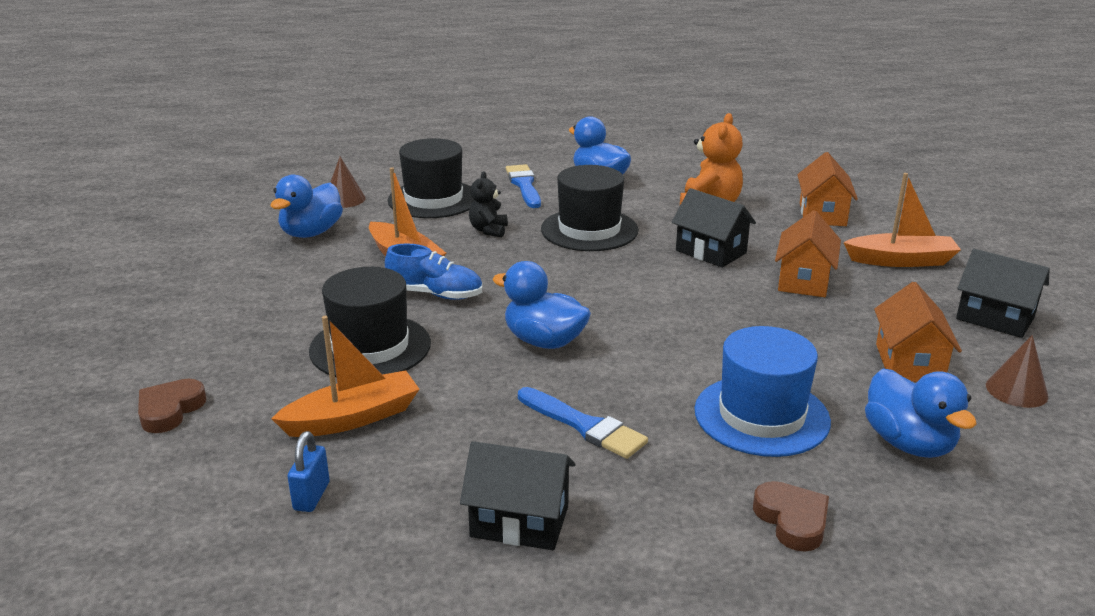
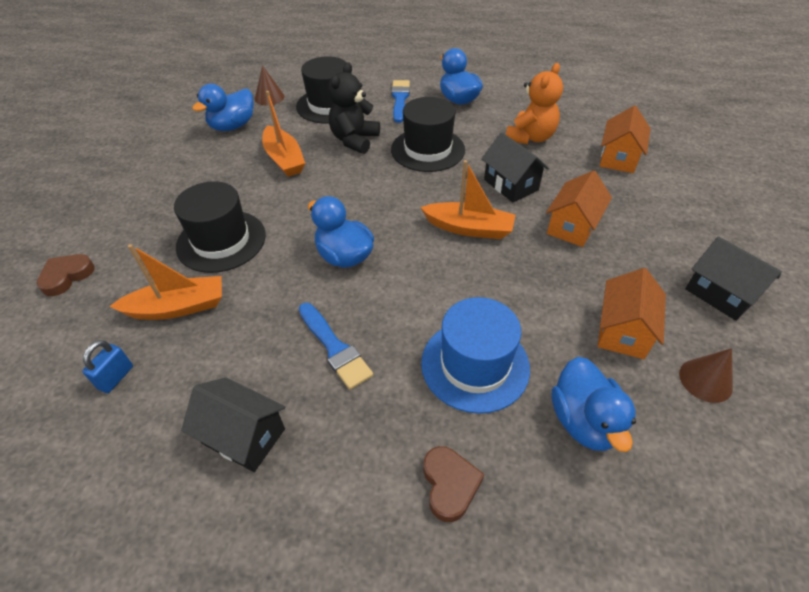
camera: 15 degrees right, 20 degrees up
(435, 294) = (289, 197): blue shoe -> none
(488, 230) = (354, 140): black teddy bear -> black teddy bear, size x1.65
(901, 261) = (664, 217): orange boat -> orange boat (469, 228)

